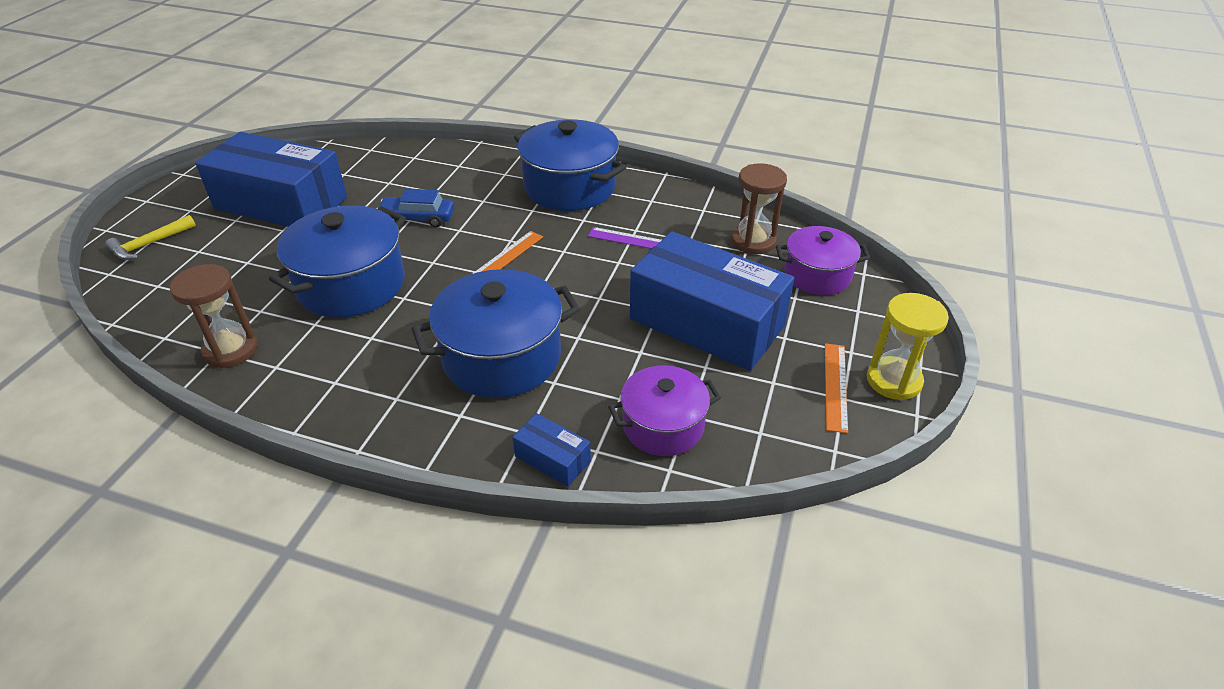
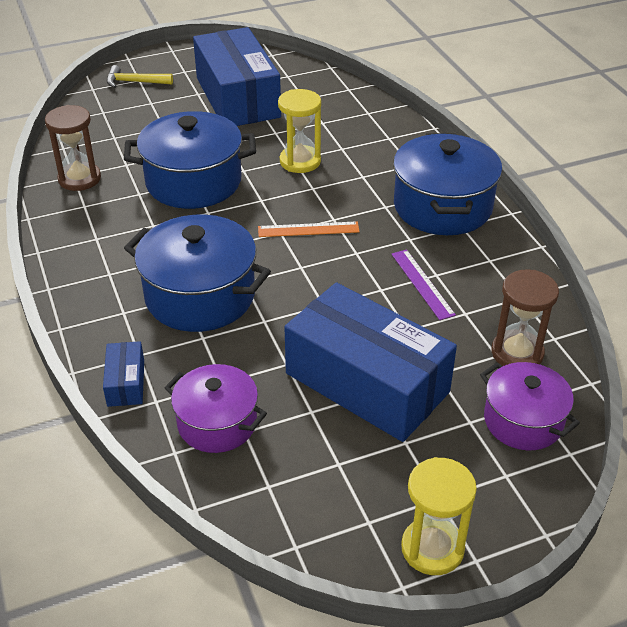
camera: 50 degrees right, 0 degrees up
(417, 218) = (300, 161): blue car -> yellow hourglass
(706, 322) = (367, 382): blue box -> blue box turned 45 degrees counterclockwise
(835, 386) = (378, 509): orange ruler -> none

